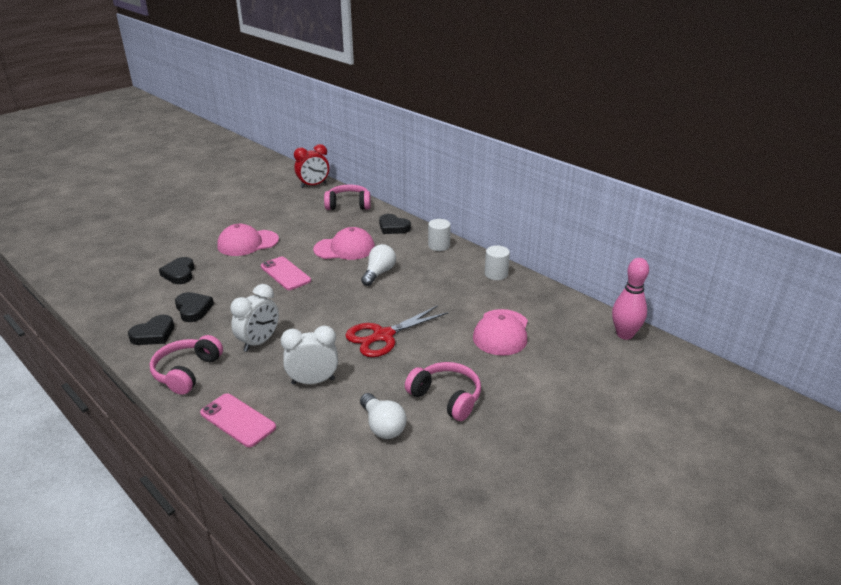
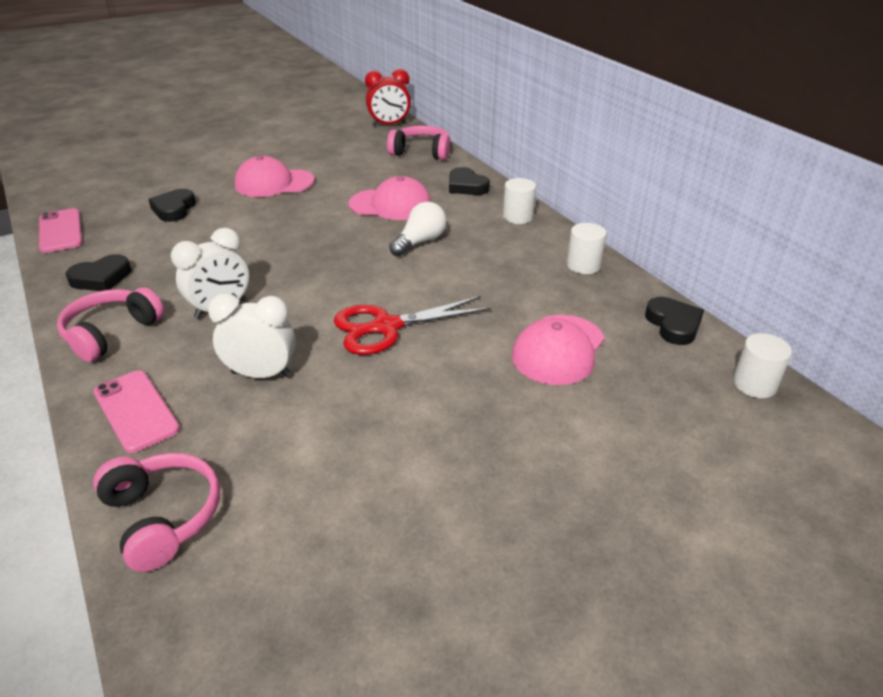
camera: 15 degrees right, 5 degrees up
(193, 309) = (165, 254): black heart -> black heart (673, 324)
(285, 273) = (300, 226): pink phone -> pink phone (61, 231)
(382, 426) = (323, 458): white light bulb -> none
(446, 397) = (435, 433): pink headphones -> pink headphones (163, 517)
(624, 334) = (754, 384): pink bowling pin -> white cylinder

